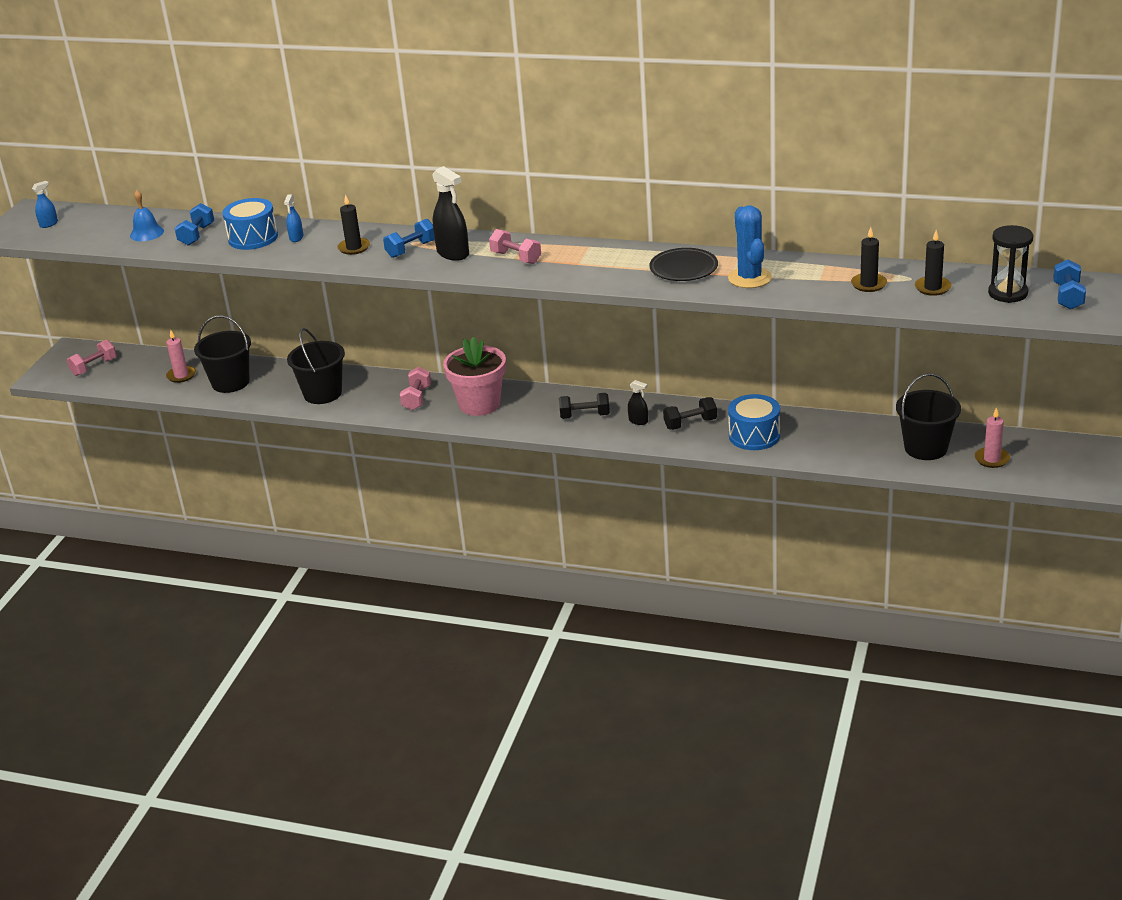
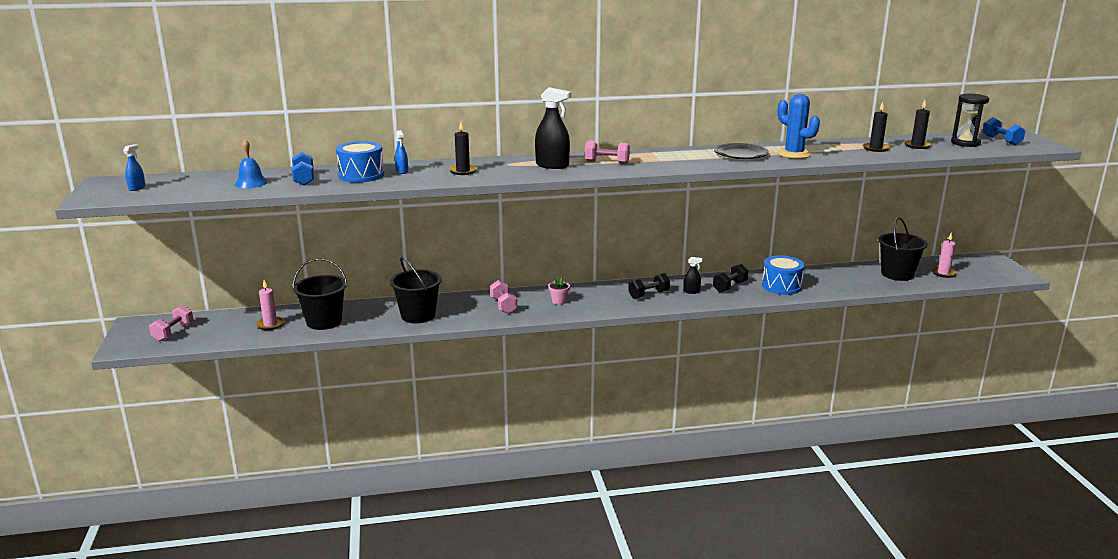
camera: 30 degrees left, 10 degrees down
(411, 249) = (514, 167): blue dumbbell -> none
(479, 404) = (559, 301): pink flower pot -> pink flower pot, size x0.41

